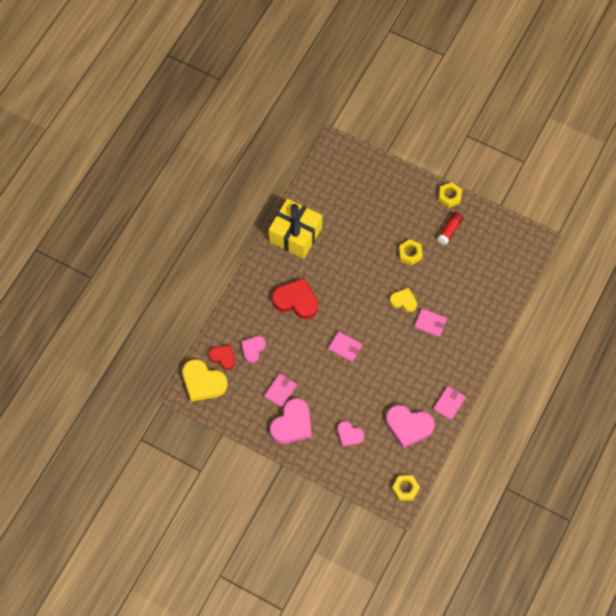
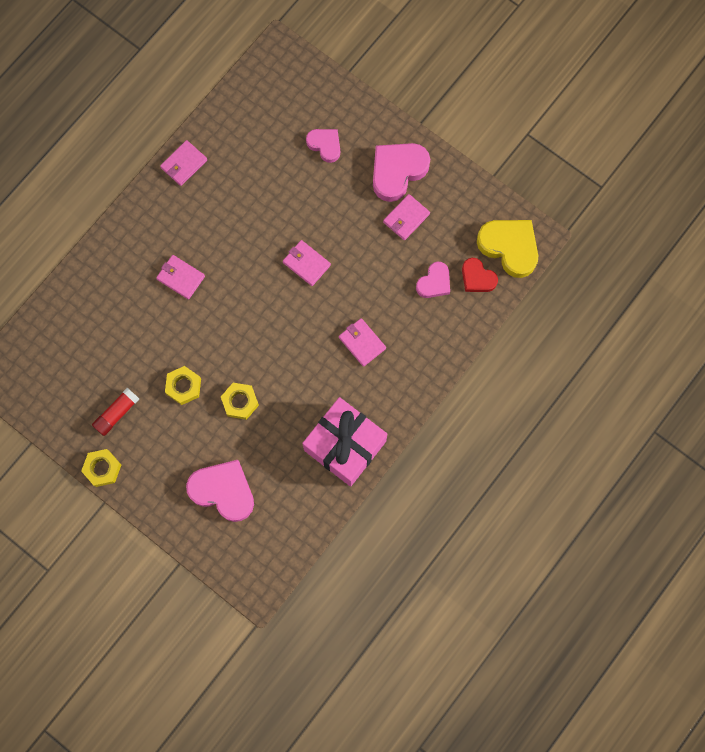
camera: 170 degrees left, 10 degrees up
(295, 235) = (345, 445): yellow gift -> pink gift
(296, 301) = (362, 343): red heart -> pink wallet
(403, 301) = (210, 316): yellow heart -> none
(405, 489) = (267, 66): yellow nut -> yellow nut (240, 402)
(408, 426) = (245, 143): pink heart -> pink heart (223, 491)

